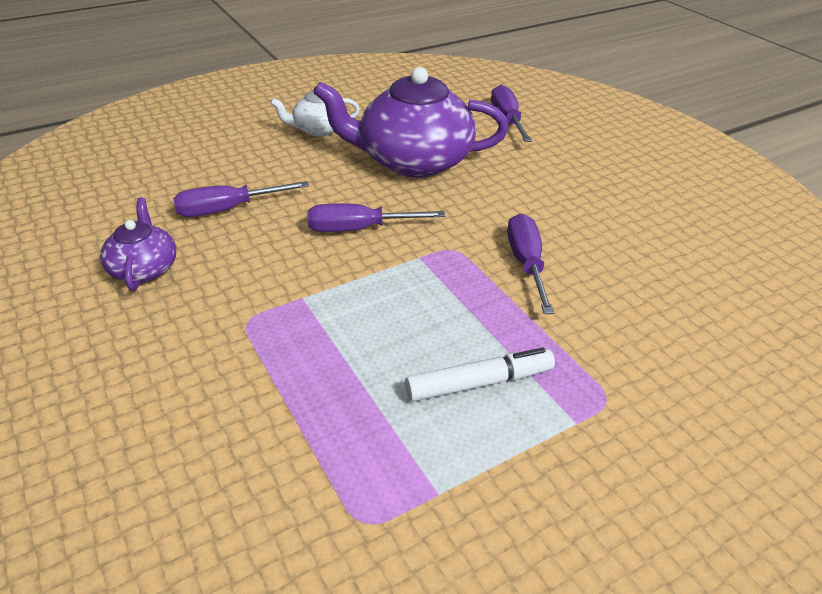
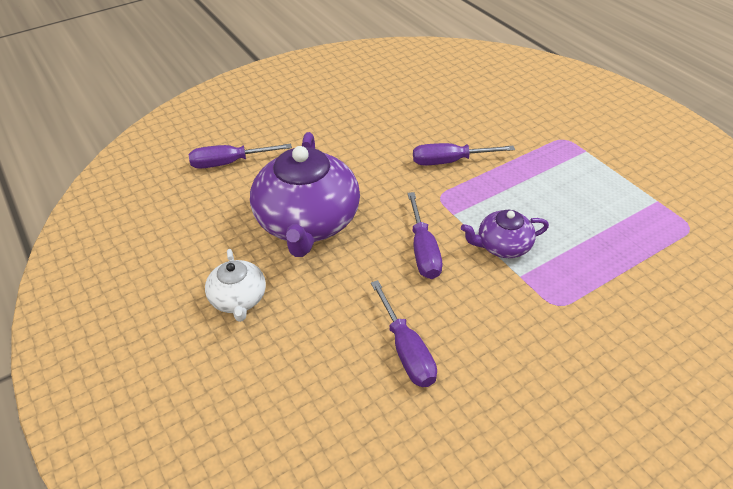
camera: 90 degrees left, 5 degrees up
(144, 269) = (514, 395): purple teapot -> purple teapot (502, 246)
(478, 383) = (572, 185): white marker -> none

